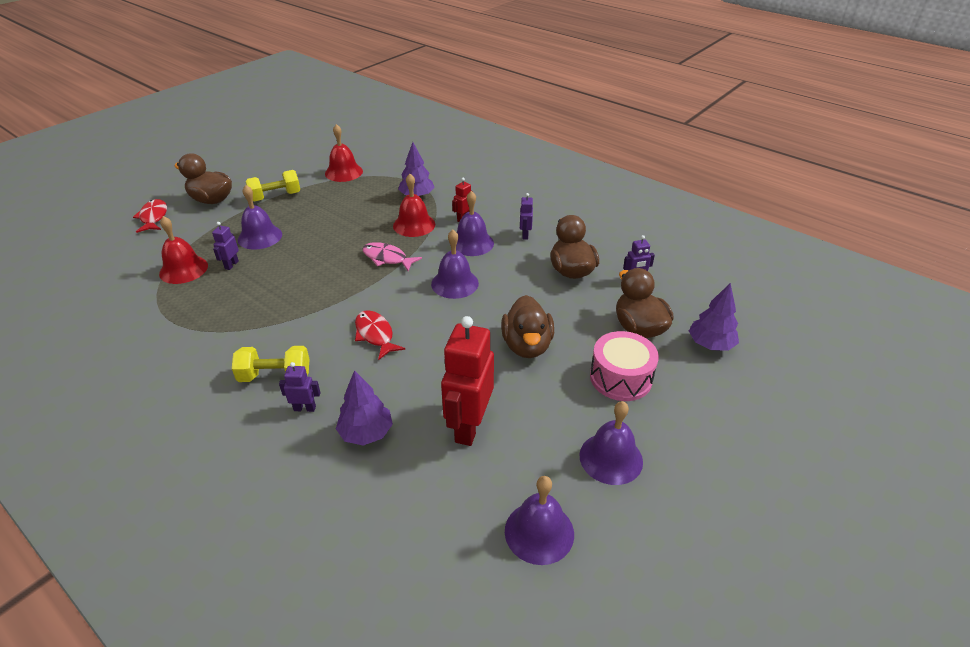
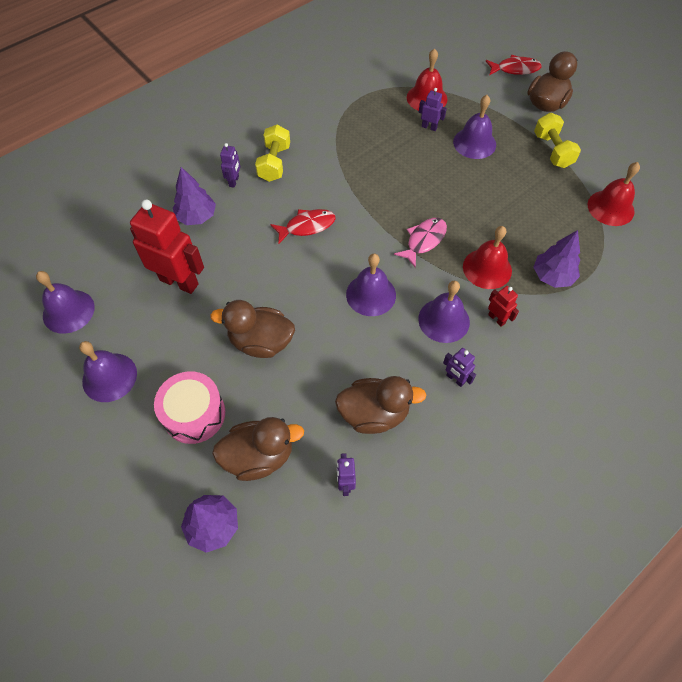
camera: 100 degrees right, 20 degrees up
(525, 235) = (455, 379): purple robot -> purple robot turned 150 degrees counterclockwise

